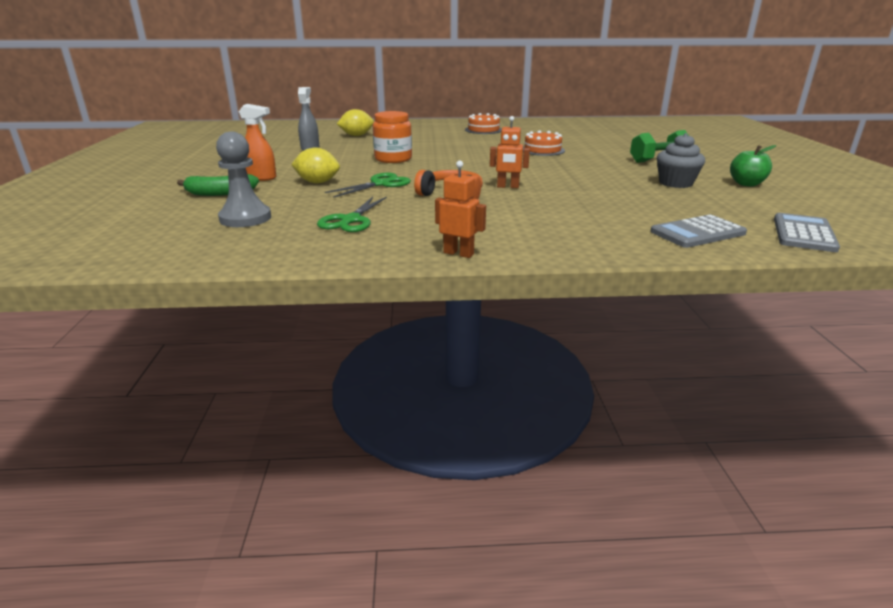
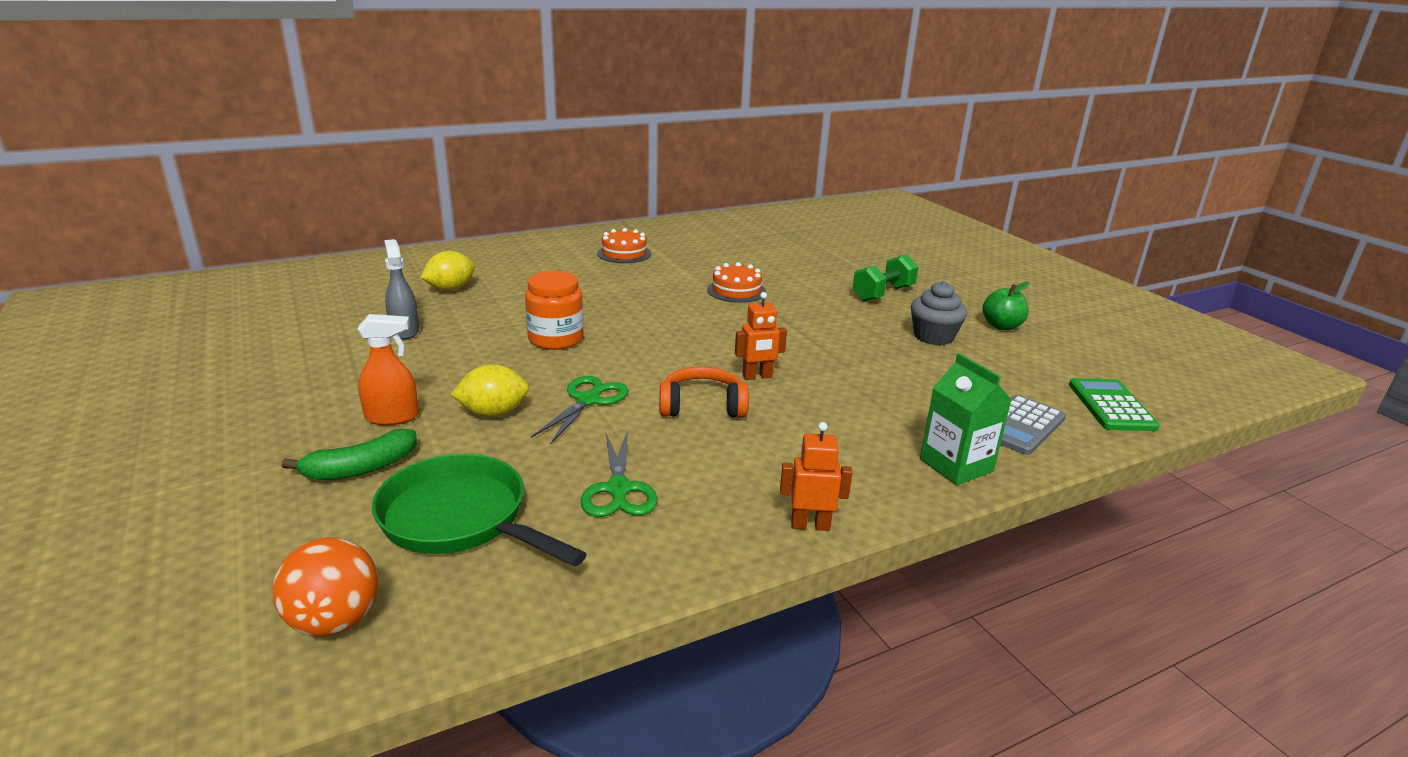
camera: 25 degrees left, 0 degrees up
(134, 243) = (335, 621): none -> orange ball
(245, 218) = (460, 519): grey pawn -> green pan
(612, 244) = (956, 465): none -> green carton
(803, 233) = (1111, 406): grey calculator -> green calculator

